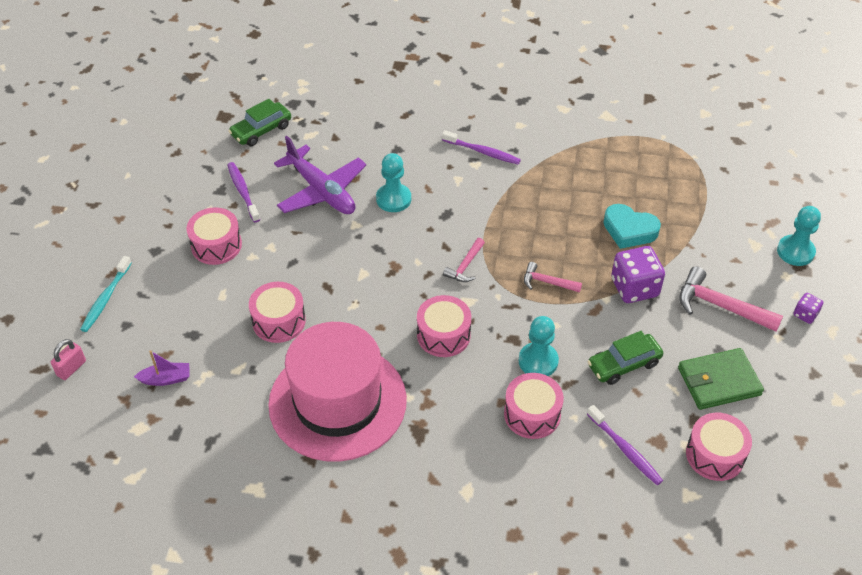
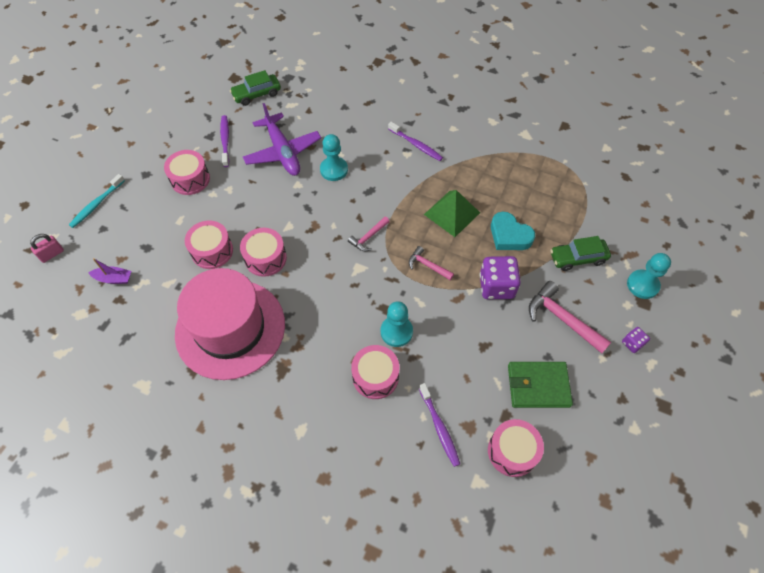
camera: 15 degrees right, 10 degrees up
(443, 335) = (331, 292): pink drum -> pink drum (265, 258)
(554, 219) = (452, 213): none -> green pyramid
(624, 364) = (464, 351): green car -> green car (577, 258)

